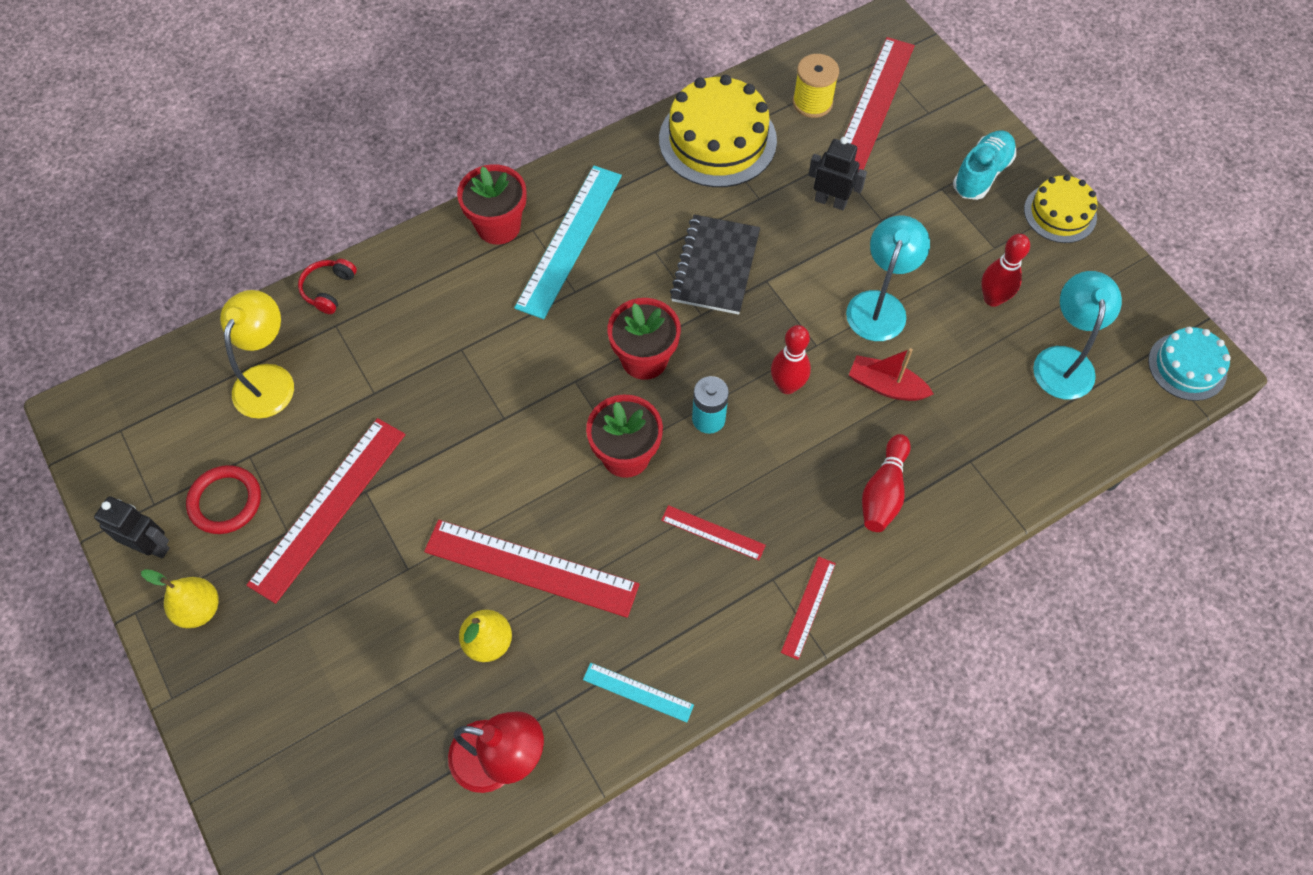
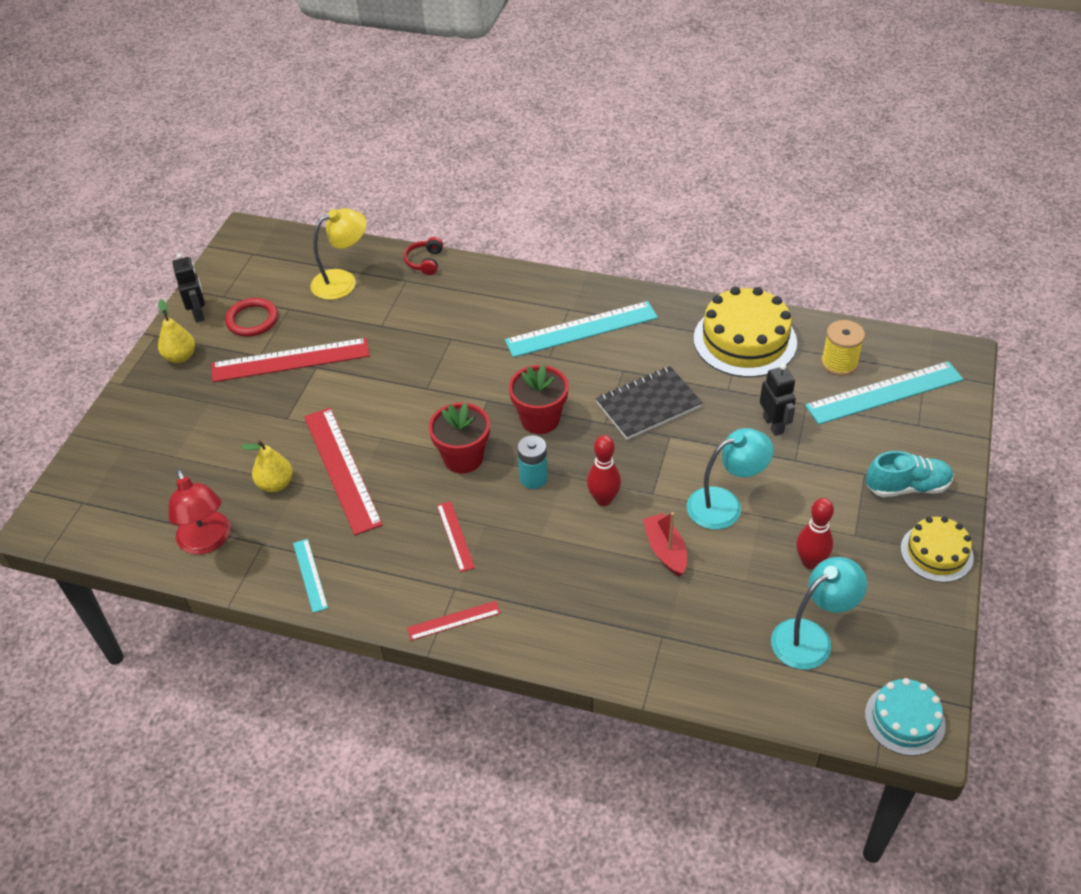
camera: 50 degrees right, 15 degrees down
(329, 289) = (425, 262): red headphones -> red headphones turned 60 degrees counterclockwise
(498, 226) = (552, 294): red flower pot -> none
(874, 103) = (884, 393): red ruler -> turquoise ruler
(883, 492) = (582, 603): red bowling pin -> none

